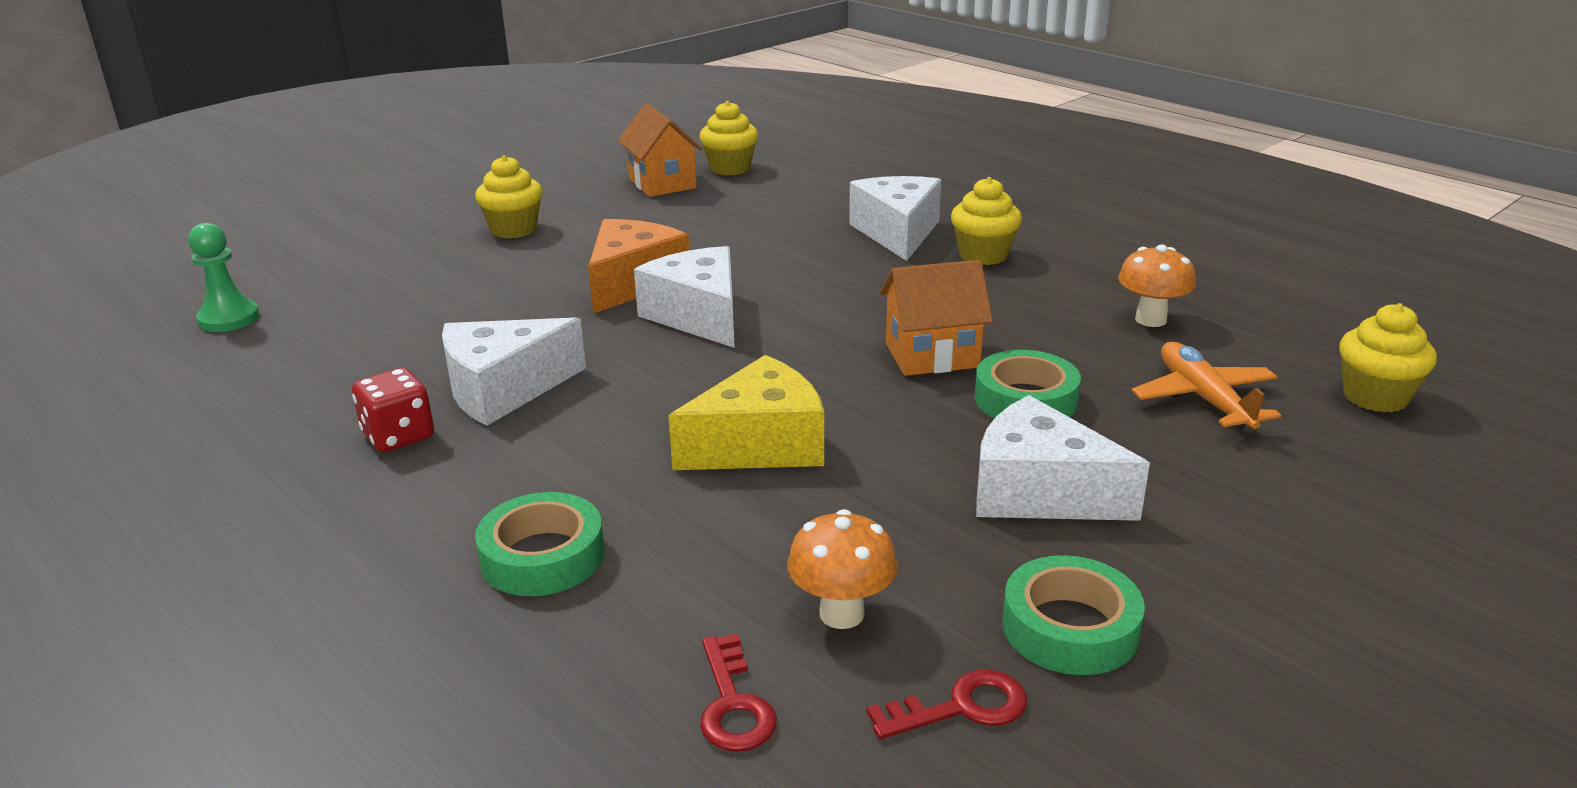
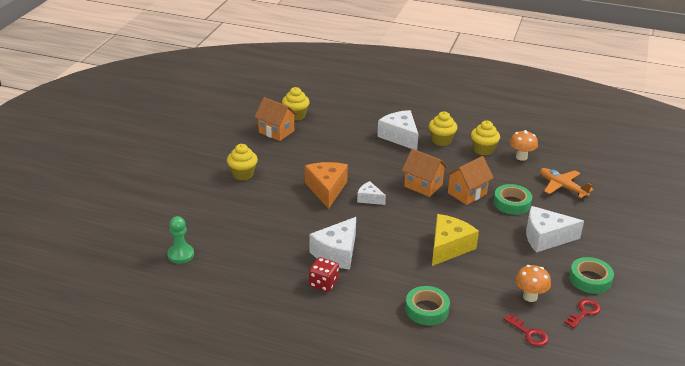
camera: 30 degrees left, 5 degrees up
(699, 316) = (369, 198): white cheese -> white cheese, size x0.56
(845, 320) = (423, 185): none -> orange house
(1375, 397) = (607, 172): yellow cupcake -> yellow cupcake (483, 150)

